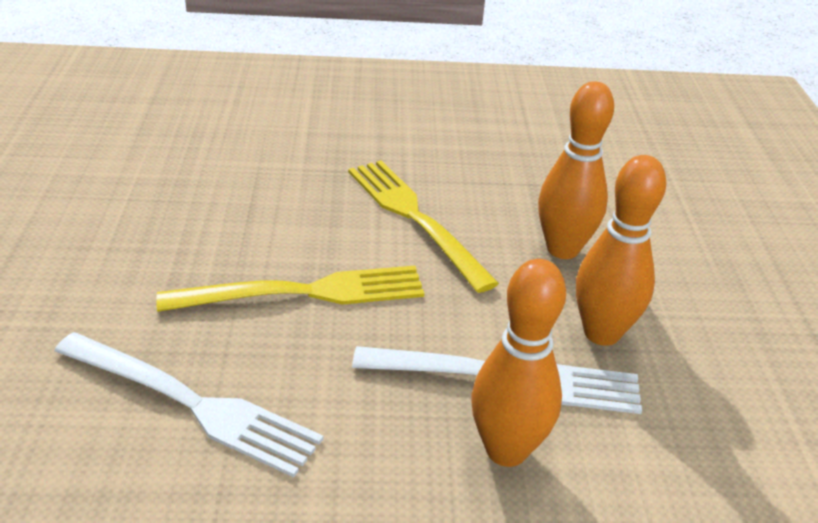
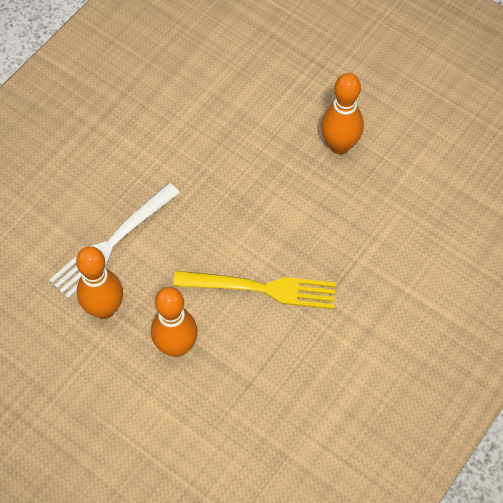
camera: 130 degrees right, 25 degrees up
(194, 404) = (196, 117): white fork -> none
(306, 292) = (237, 197): yellow fork -> none
(506, 450) = (78, 212): orange bowling pin -> orange bowling pin (339, 145)

